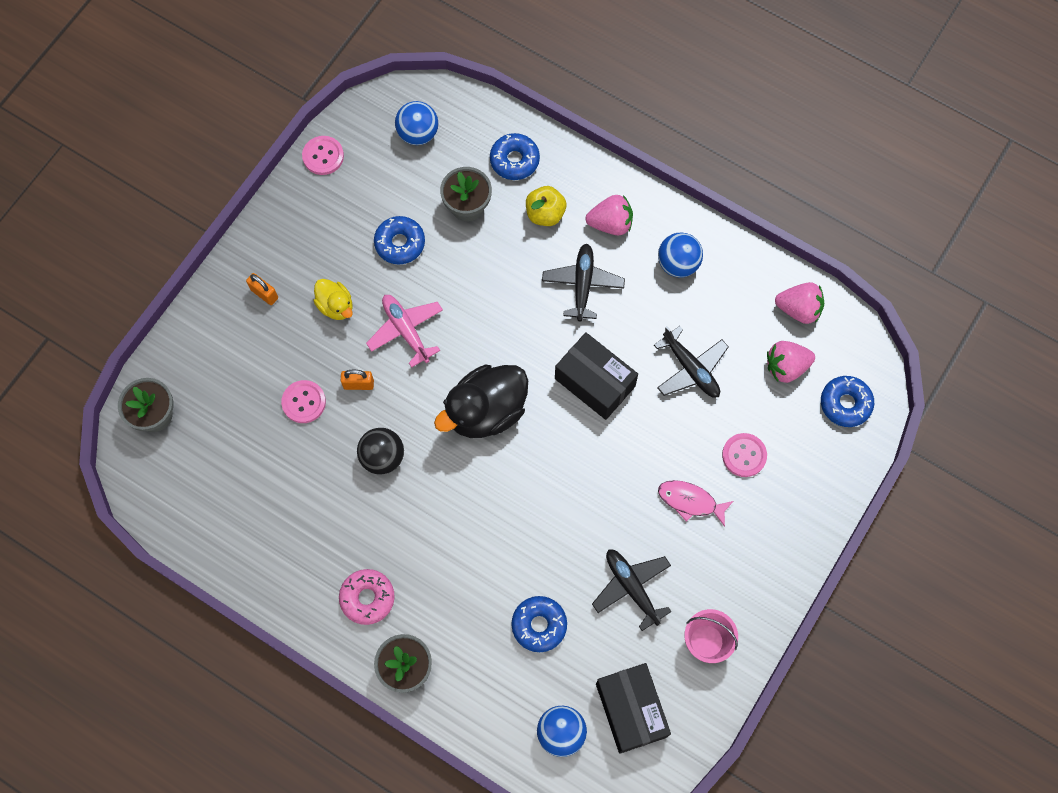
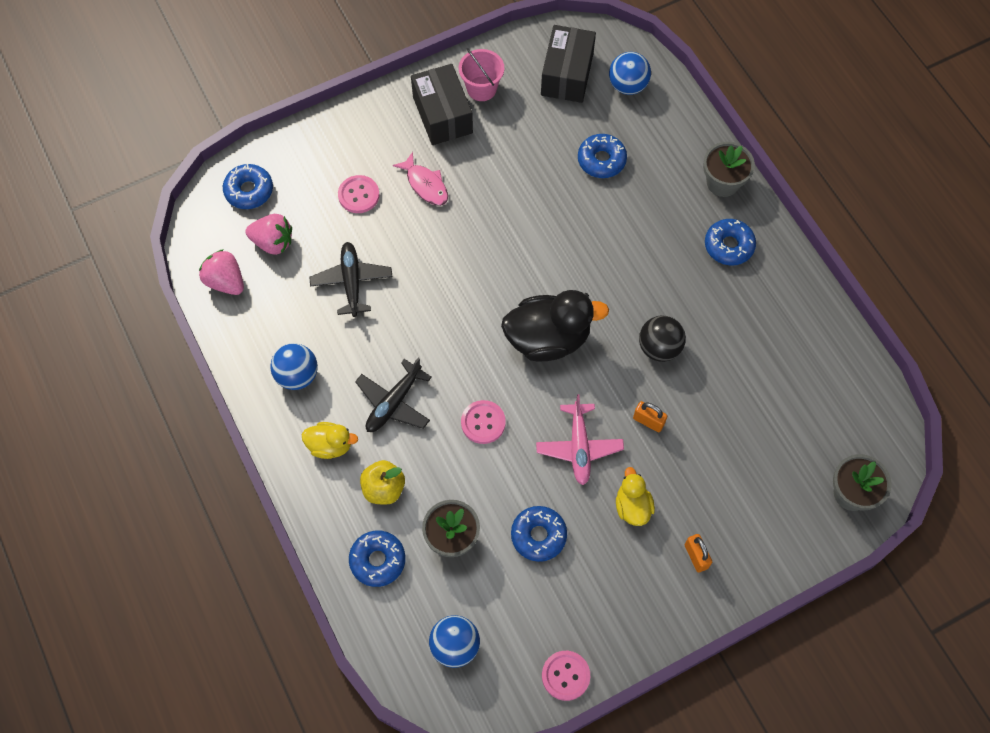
camera: 150 degrees left, 5 degrees down
(304, 402) = (706, 431): pink button -> pink button (483, 422)
(367, 598) = (728, 246): pink donut -> blue donut
(594, 382) = (440, 313): black box -> black box (442, 115)
(610, 223) = (330, 445): pink strawberry -> yellow duck
(631, 587) = (513, 150): black plane -> none

